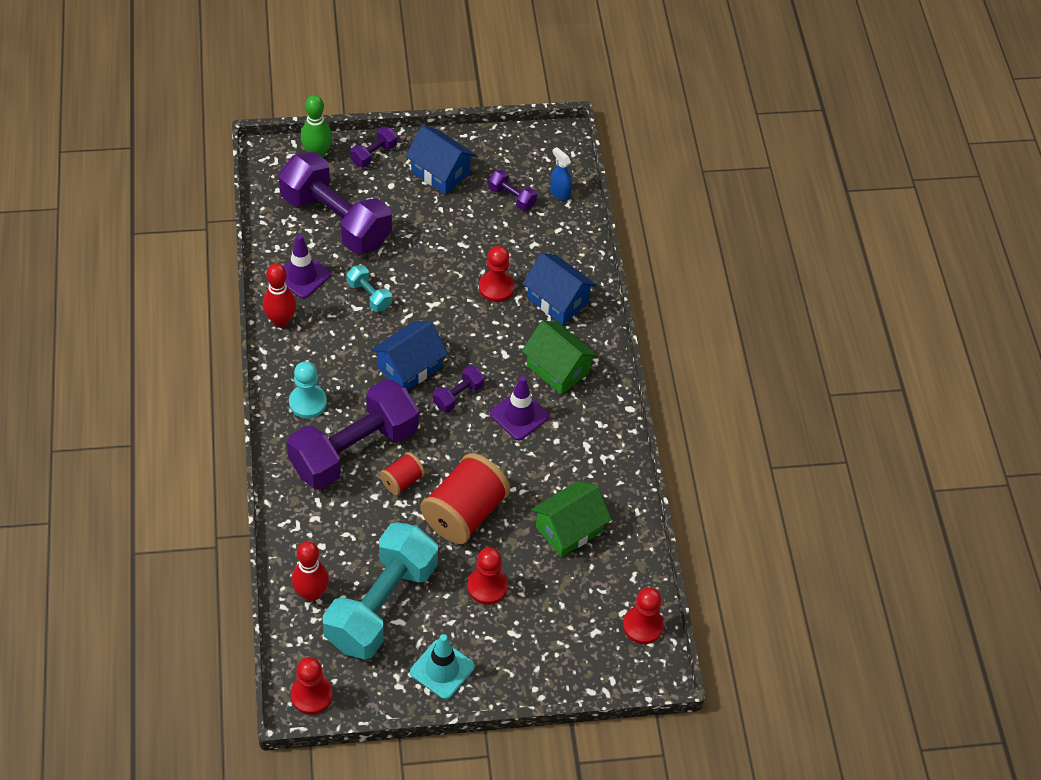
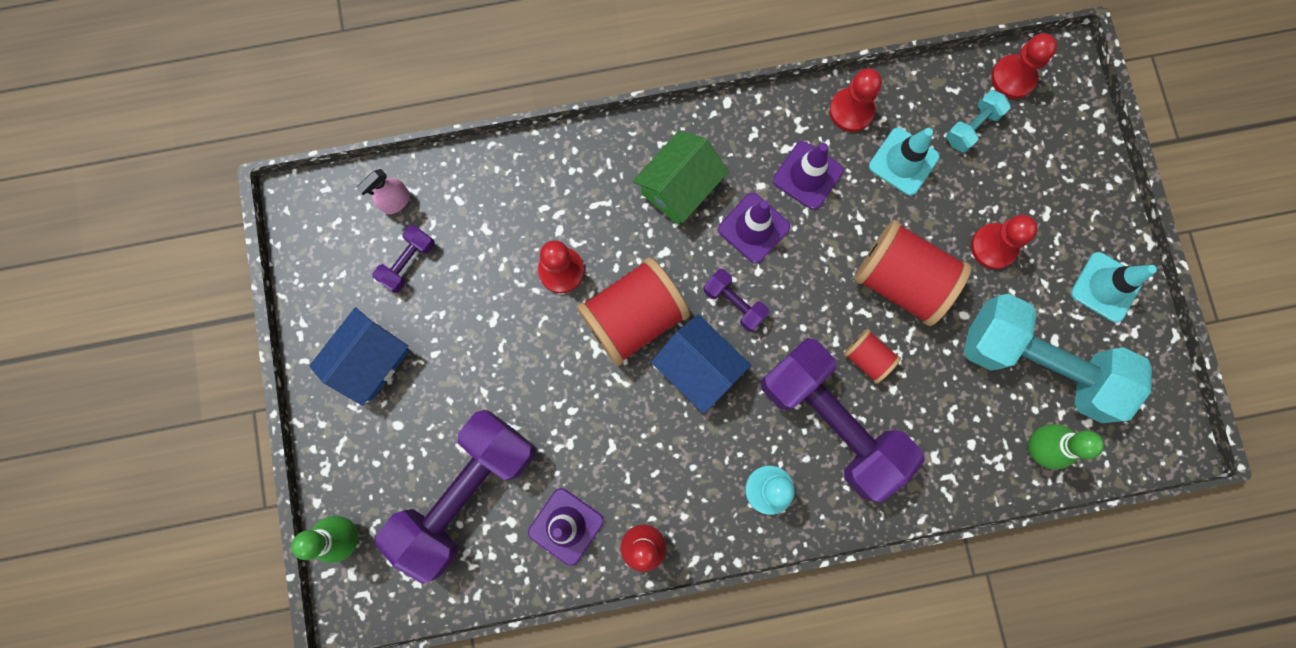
camera: 90 degrees left, 25 degrees up
(311, 593) = (1037, 447): red bowling pin -> green bowling pin
(311, 695) = (1165, 429): red pawn -> red pawn (851, 111)
(369, 295) = (590, 432): turquoise dumbbell -> turquoise dumbbell (972, 127)
(374, 154) = (343, 455): purple dumbbell -> none
(454, 329) = (633, 318): none -> red spool
(557, 300) = (574, 194): blue house -> none
(560, 193) = (396, 201): blue spray bottle -> pink spray bottle
(561, 458) = (807, 175): none -> purple traffic cone
(569, 529) = (903, 161): green house -> turquoise traffic cone

